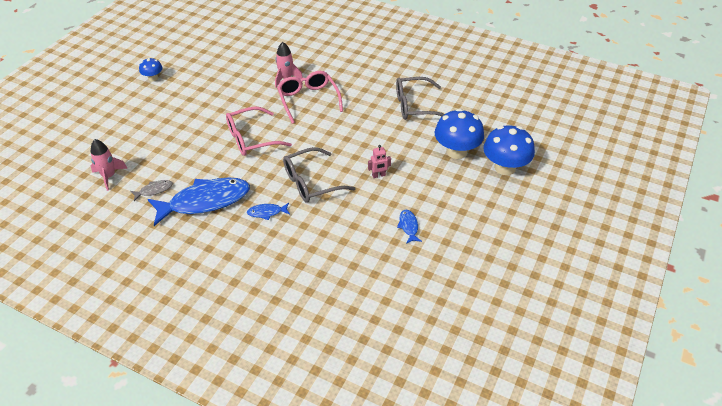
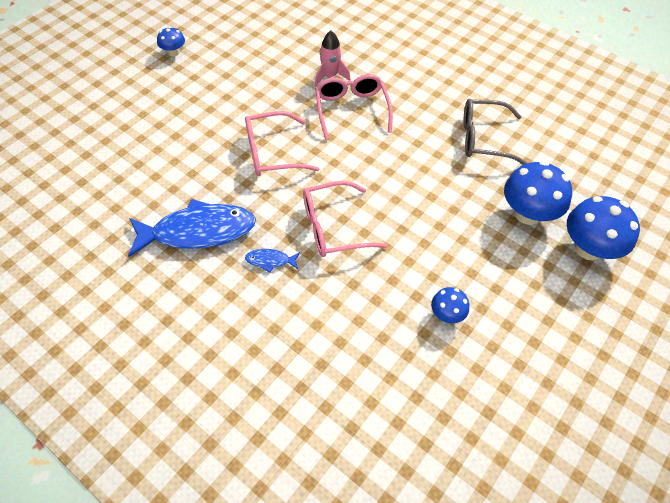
camera: 10 degrees right, 10 degrees up
(109, 176) = (93, 177): pink rocket -> none
(154, 190) = (141, 205): grey fish -> none
(312, 182) = (334, 227): grey glasses -> pink glasses
(378, 175) = (420, 231): pink robot -> none
(408, 226) = (447, 314): blue fish -> blue mushroom

